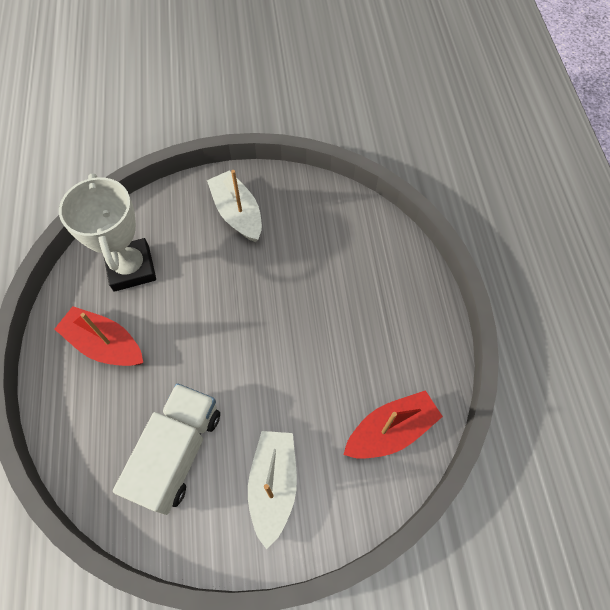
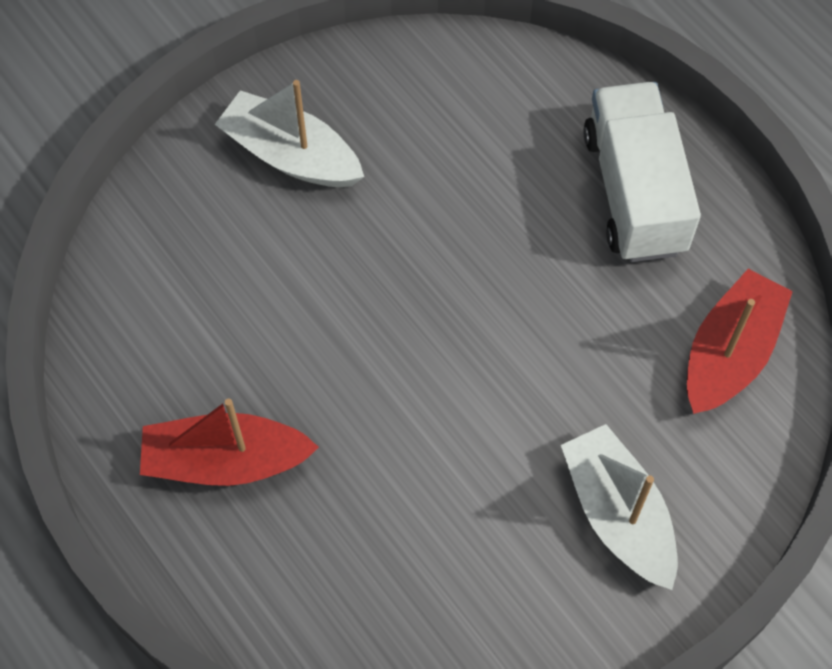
camera: 30 degrees left, 0 degrees up
(131, 268) = (180, 326): white trophy -> none
(177, 452) = (451, 549): white truck -> white truck (634, 192)

